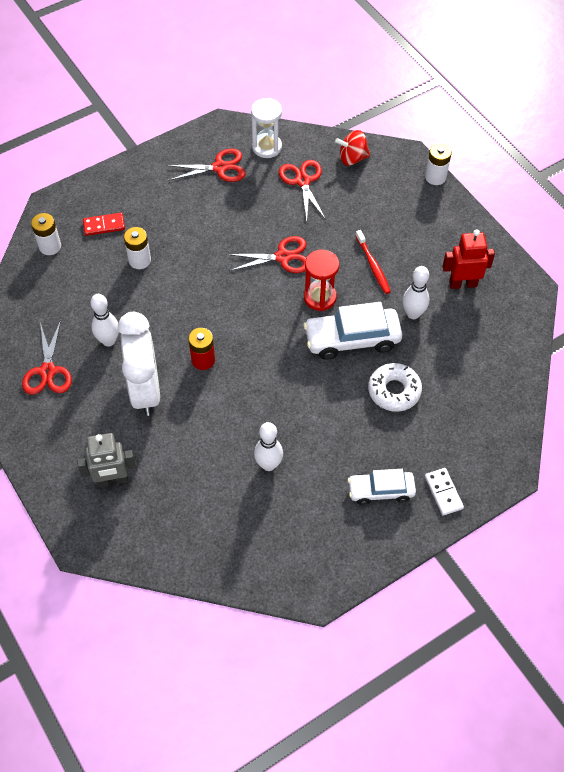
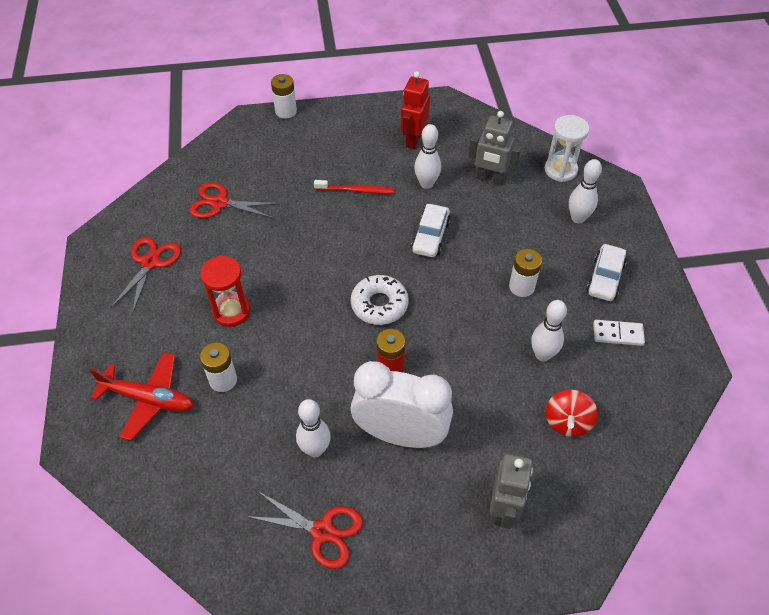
camera: 65 degrees left, 5 degrees down
(50, 246) = (139, 468): white battery -> white battery (521, 287)
(104, 225) = (149, 399): red domino -> red plane
(267, 147) = (154, 215): white hourglass -> white hourglass (560, 170)
(283, 257) = (302, 253): red scissors -> none
(320, 297) = (369, 242): red hourglass -> red hourglass (231, 311)
(352, 158) = (220, 157): red spinning top -> red spinning top (567, 422)
(352, 339) = (430, 237): white car -> white car, size x0.64
(394, 391) = (503, 228): white donut -> white donut (379, 304)
(443, 448) = (578, 218): none -> white bowling pin
(443, 492) = (622, 236): white domino -> white domino (618, 334)
(450, 361) = (490, 179): none -> grey robot

